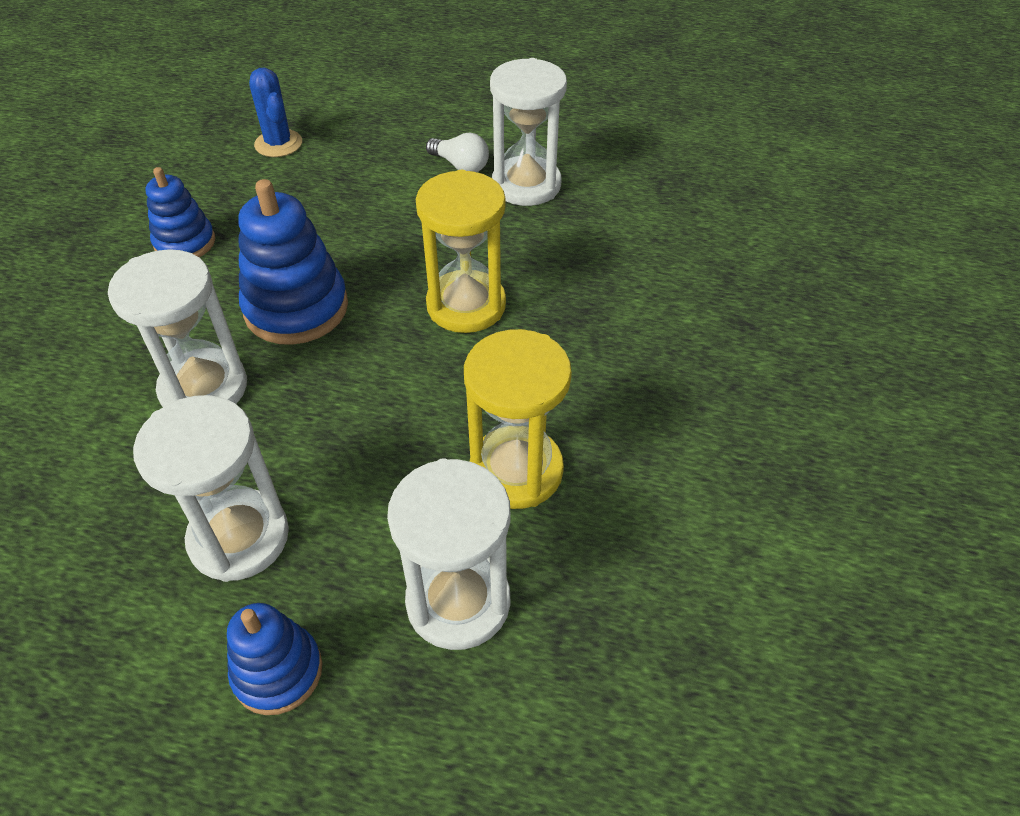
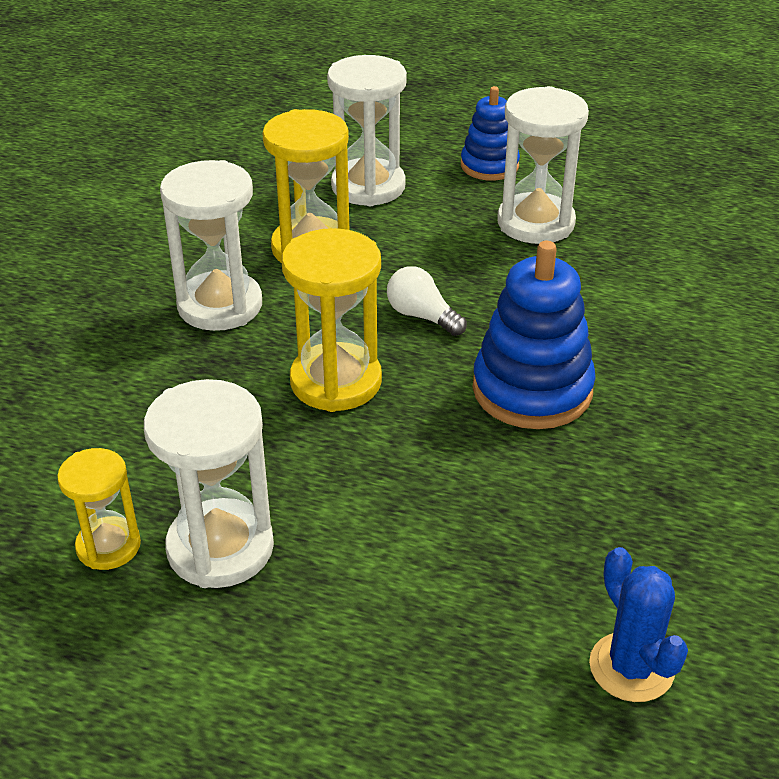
camera: 175 degrees left, 10 degrees down
(185, 243) = (704, 482): blue stacking toy -> none
(204, 388) = (606, 320): white hourglass -> white hourglass (220, 305)
(460, 165) = (316, 594): white light bulb -> white light bulb (422, 316)
(599, 182) = (108, 546): none -> yellow hourglass

